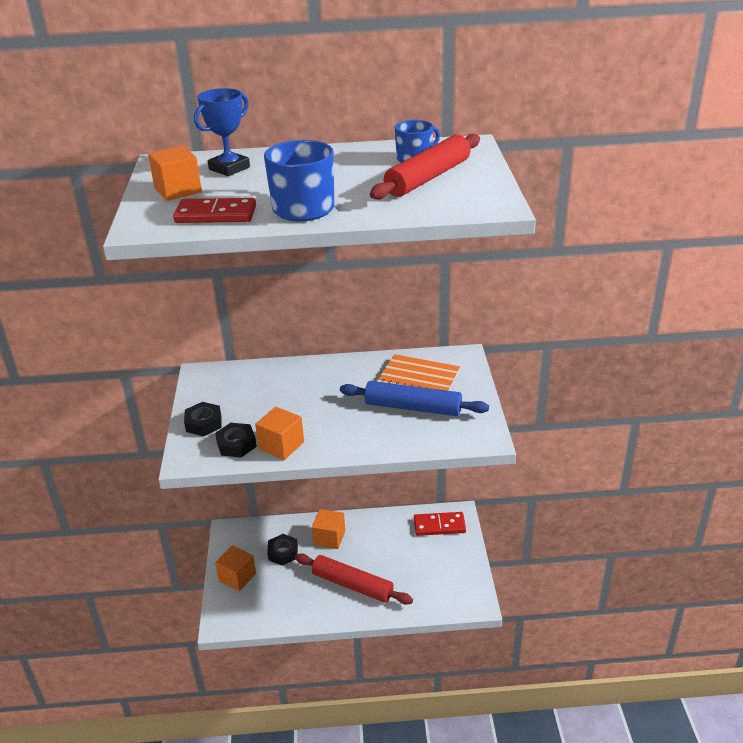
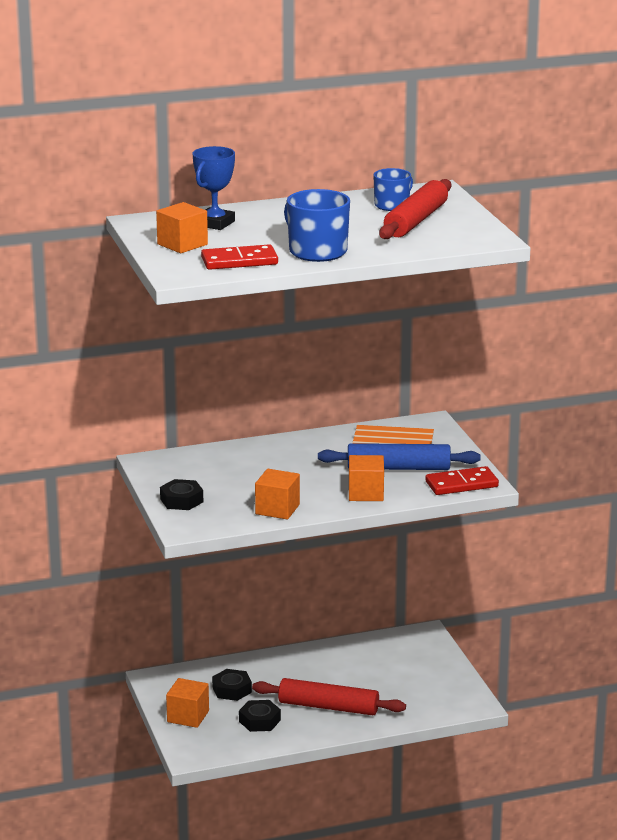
camera: 15 degrees left, 10 degrees down
(236, 444) = (229, 513): black nut -> black nut (259, 721)
(329, 538) = (281, 671): orange cube -> orange cube (366, 493)
(439, 526) = (407, 646): red domino -> red domino (461, 484)

